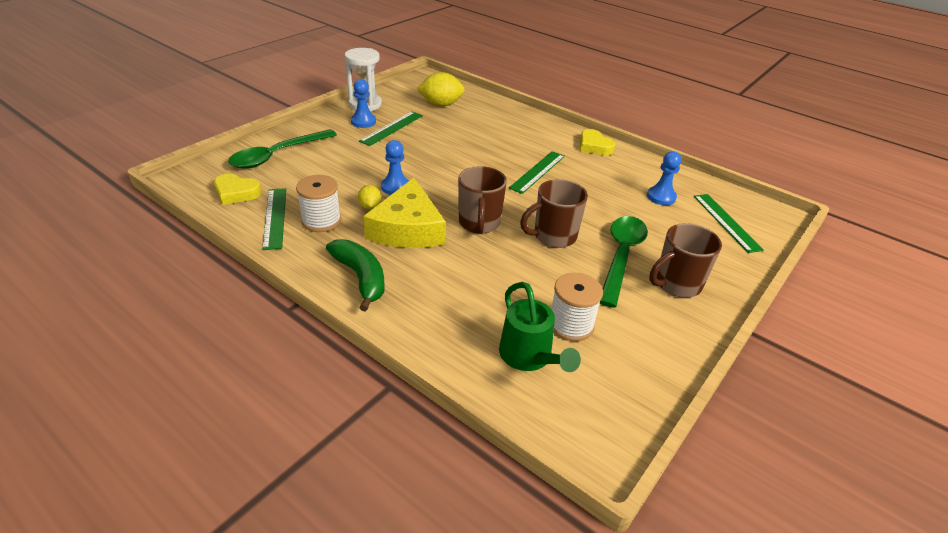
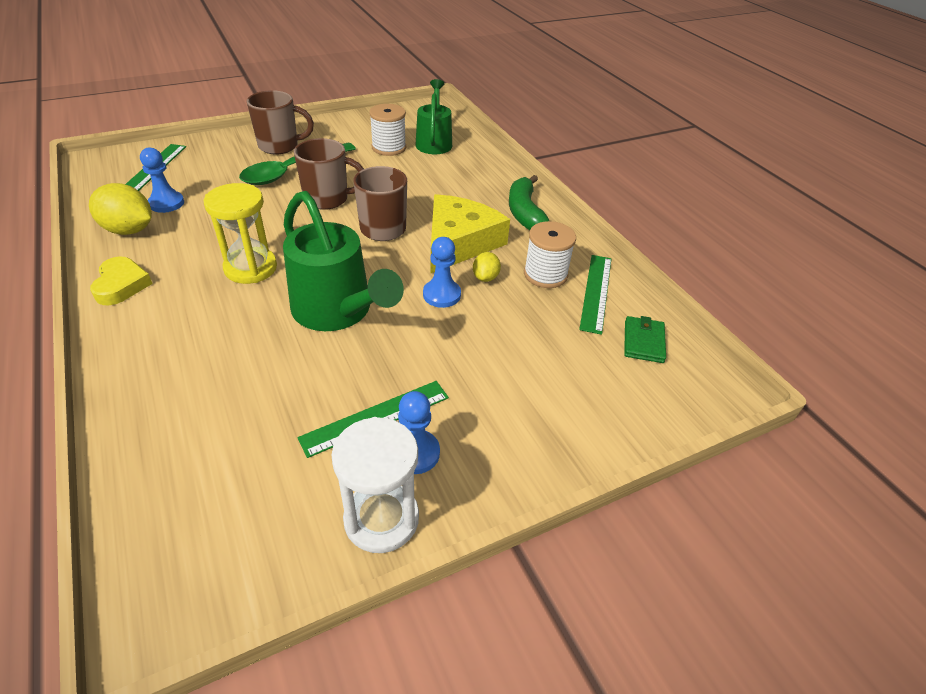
camera: 155 degrees left, 5 degrees up
(236, 193) = (643, 342): yellow heart -> green wallet
(277, 155) = (584, 402): green spoon -> none
(441, 104) = (231, 467): yellow lemon -> yellow lemon (129, 230)
(455, 162) = (338, 312): none -> green watering can
(538, 172) = (251, 268): green ruler -> yellow hourglass

